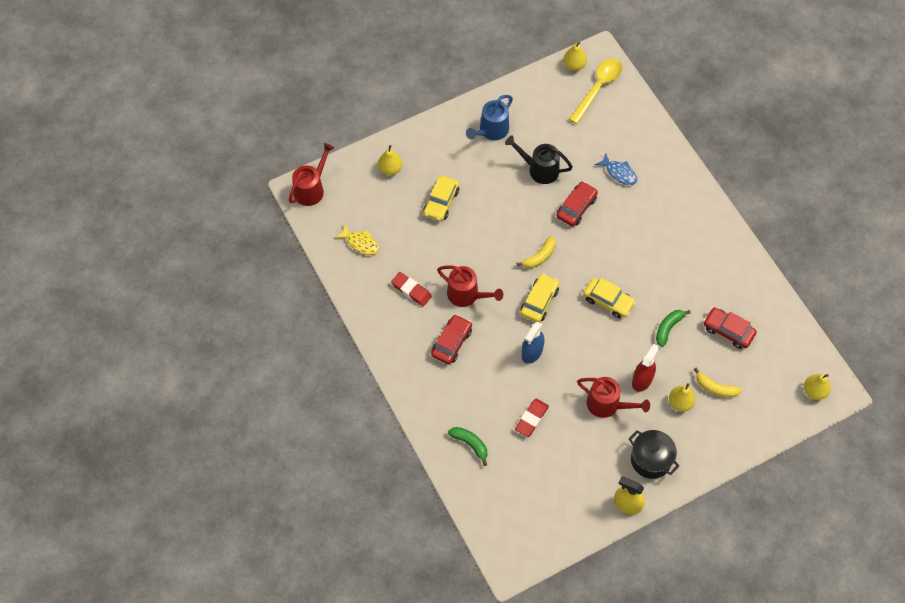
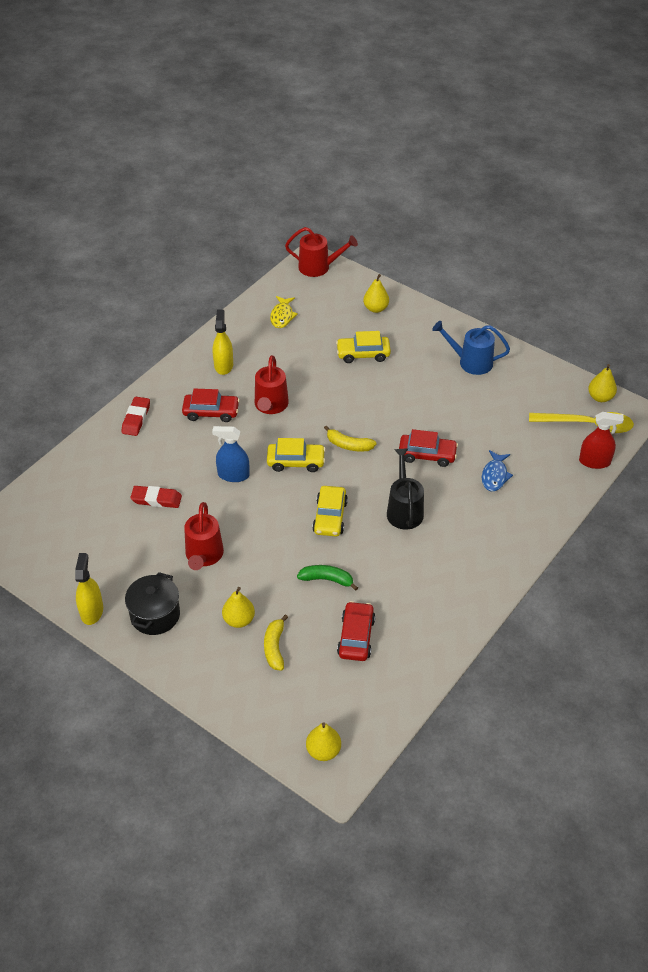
camera: 65 degrees right, 15 degrees down
(399, 312) = (223, 365): none -> yellow spray bottle
(411, 290) = (252, 366): red eraser -> red eraser (136, 418)
(470, 444) = (105, 462): green banana -> none
(539, 169) = (452, 411): black watering can -> black watering can (404, 509)
(642, 380) = (249, 576): red spray bottle -> red spray bottle (594, 461)

